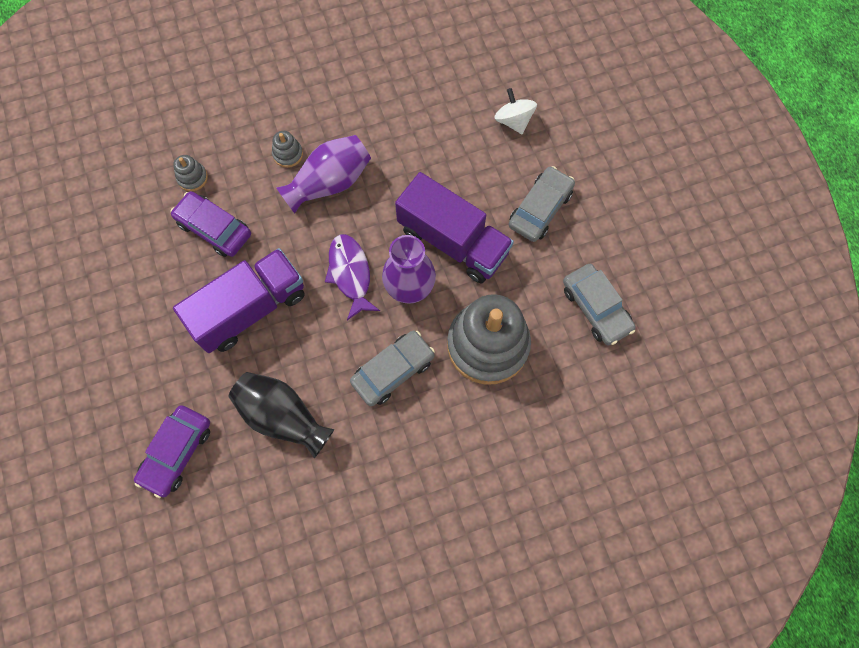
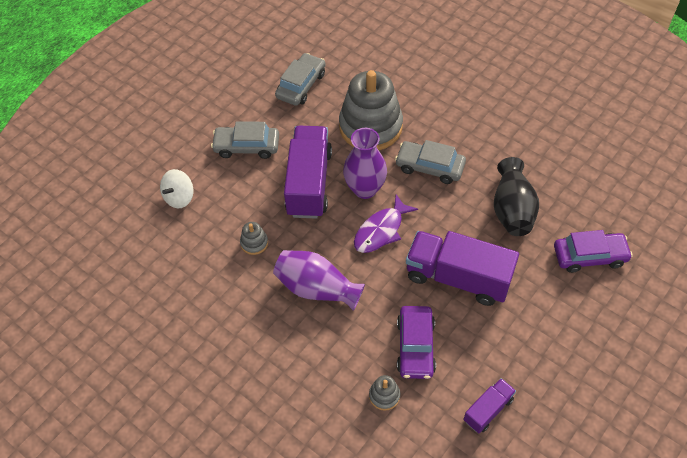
camera: 120 degrees left, 15 degrees down
(117, 248) = (488, 410): none -> purple truck
(288, 154) = (312, 335): grey stacking toy -> grey stacking toy (254, 243)

